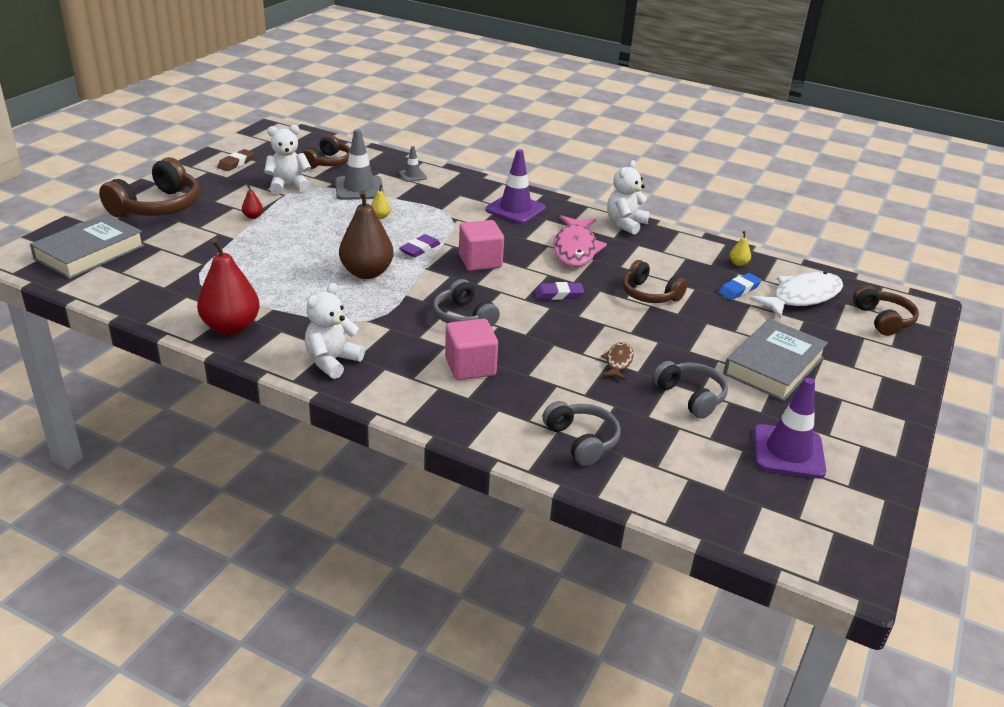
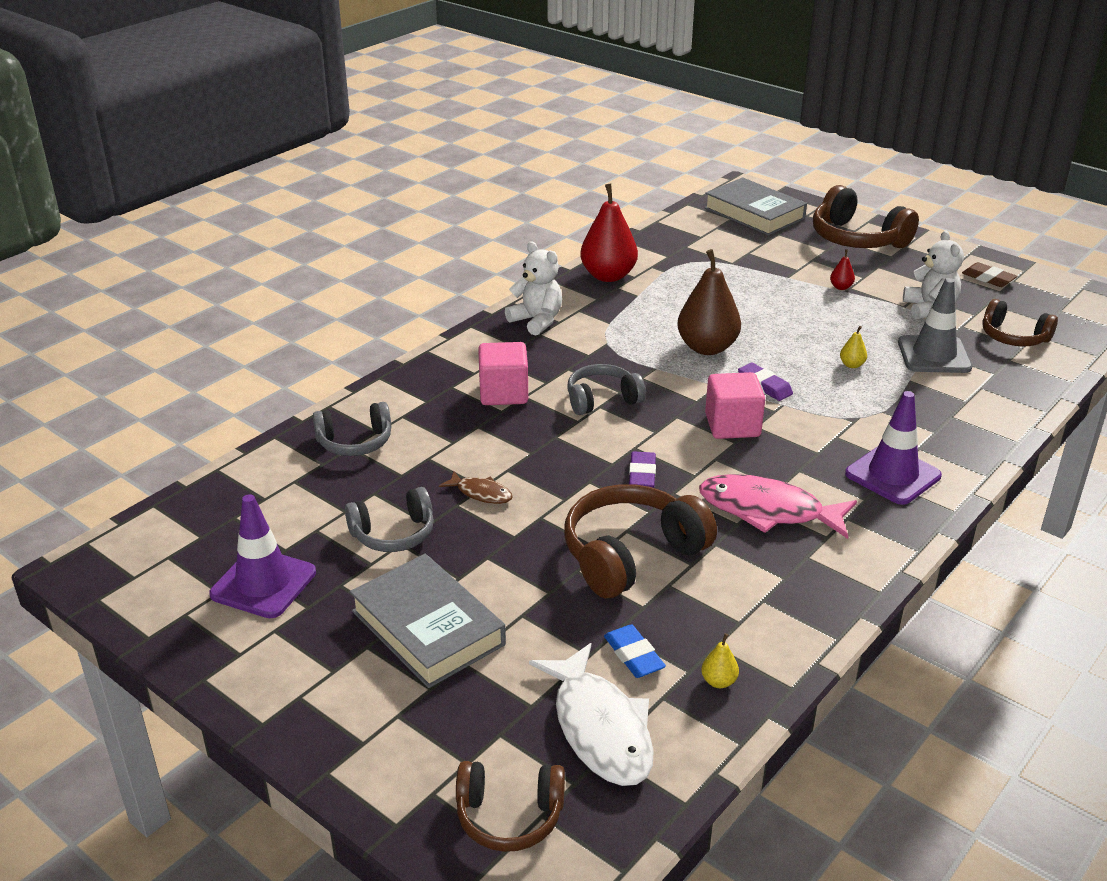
camera: 105 degrees right, 0 degrees up
(412, 175) = (990, 398): grey traffic cone -> none
(625, 224) = (856, 579): white teddy bear -> none
(649, 294) = (631, 555): brown headphones -> brown headphones, size x1.60

